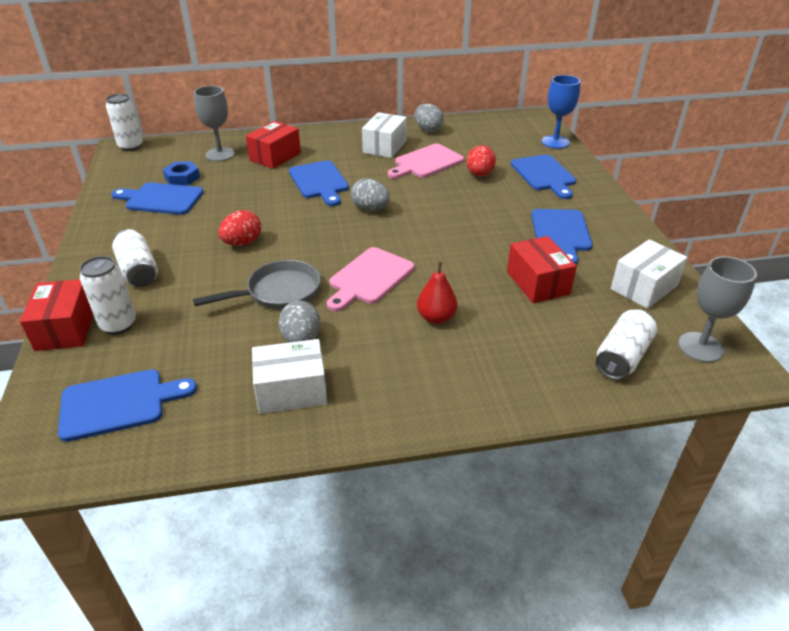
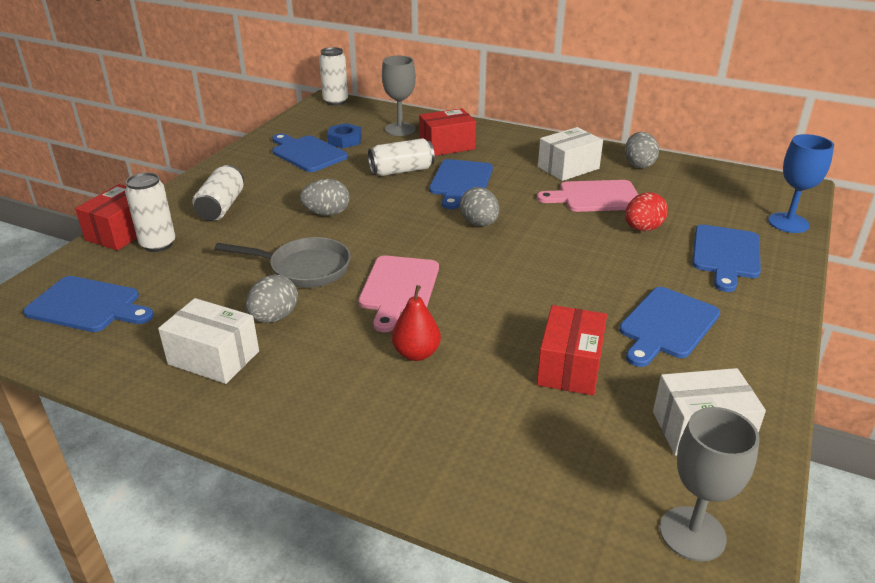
camera: 35 degrees right, 5 degrees down
(242, 243) = (327, 213): red egg -> grey egg
(369, 278) = (398, 288): pink cutting board -> pink cutting board turned 60 degrees counterclockwise
(622, 357) = (572, 492): white can -> white can (401, 171)

